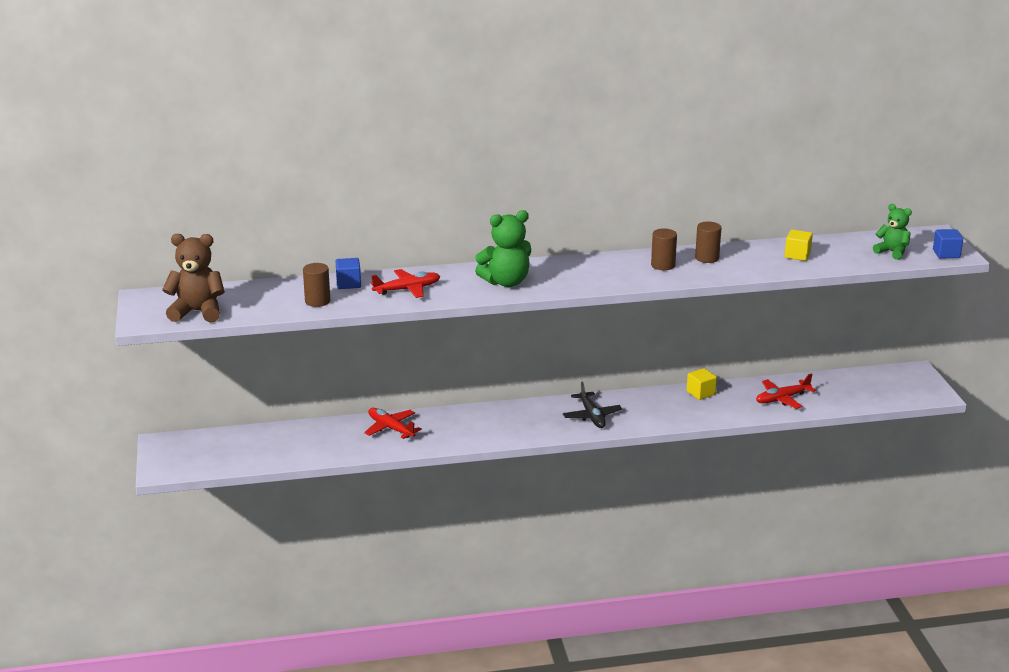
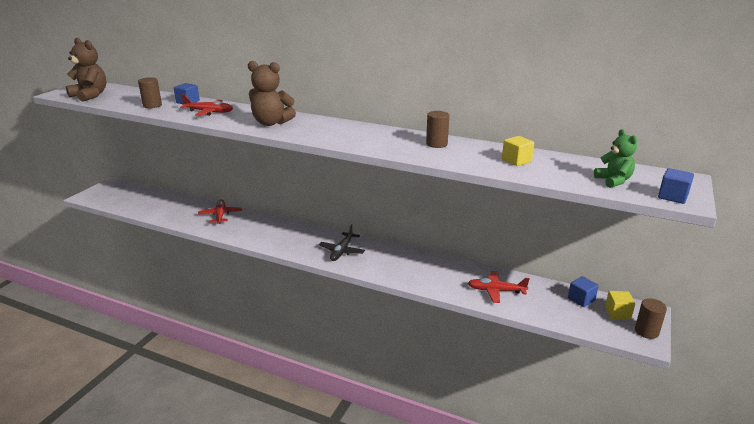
camera: 35 degrees right, 0 degrees up
(506, 282) = (271, 123): green teddy bear -> brown teddy bear
(663, 265) = (394, 140): brown cylinder -> brown cylinder (646, 331)
(700, 393) = (438, 263): yellow cube -> yellow cube (617, 313)
(857, 379) = (581, 299): none -> blue cube

